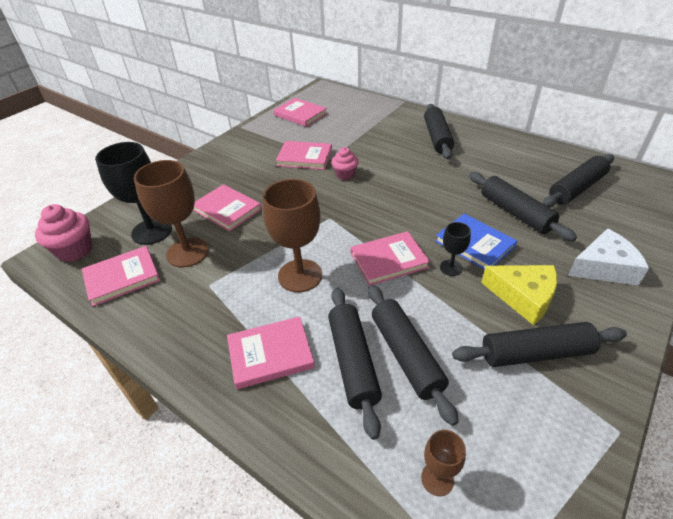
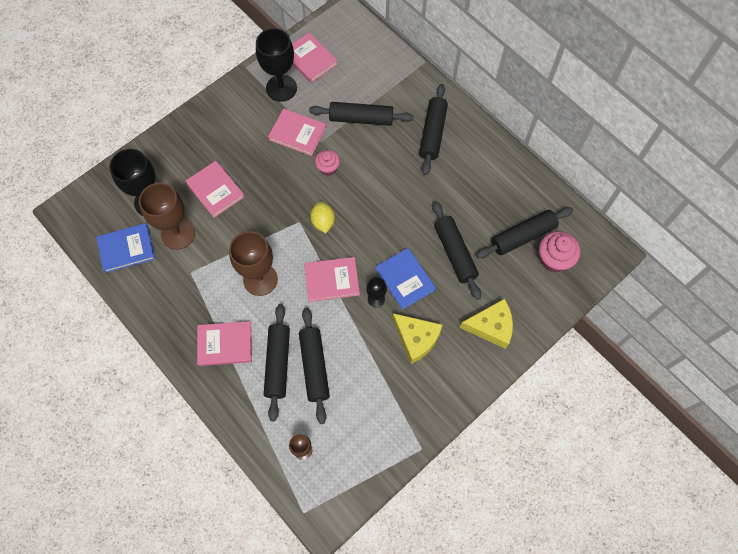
camera: 10 degrees right, 25 degrees up
(75, 250) = (89, 210): pink cupcake -> pink cupcake (553, 259)
(122, 277) = (126, 249): pink book -> blue book
(279, 133) = (281, 88): none -> black goblet
(357, 214) = (323, 222): none -> yellow lemon
(535, 353) = (400, 386): black rolling pin -> black rolling pin (361, 119)
(604, 267) = (491, 326): white cheese -> yellow cheese

